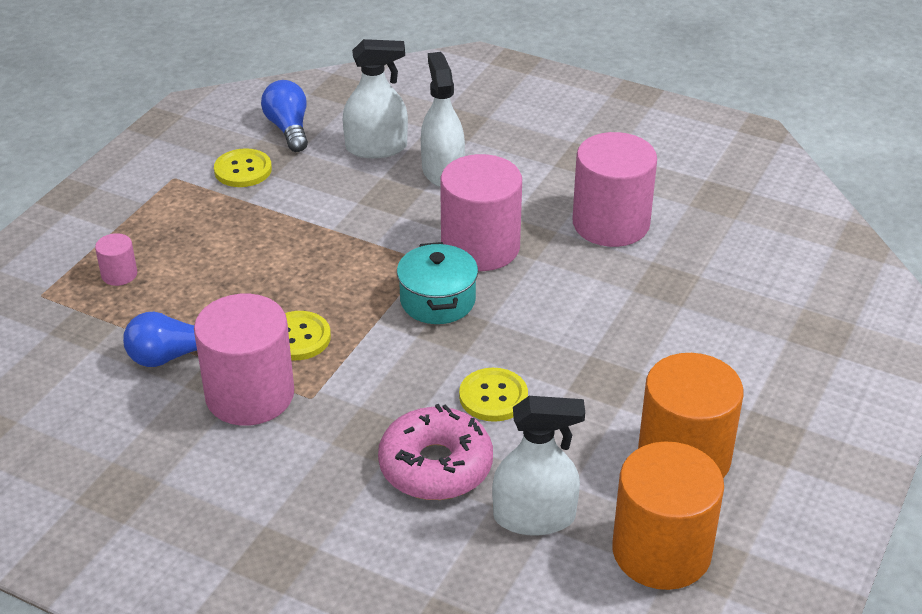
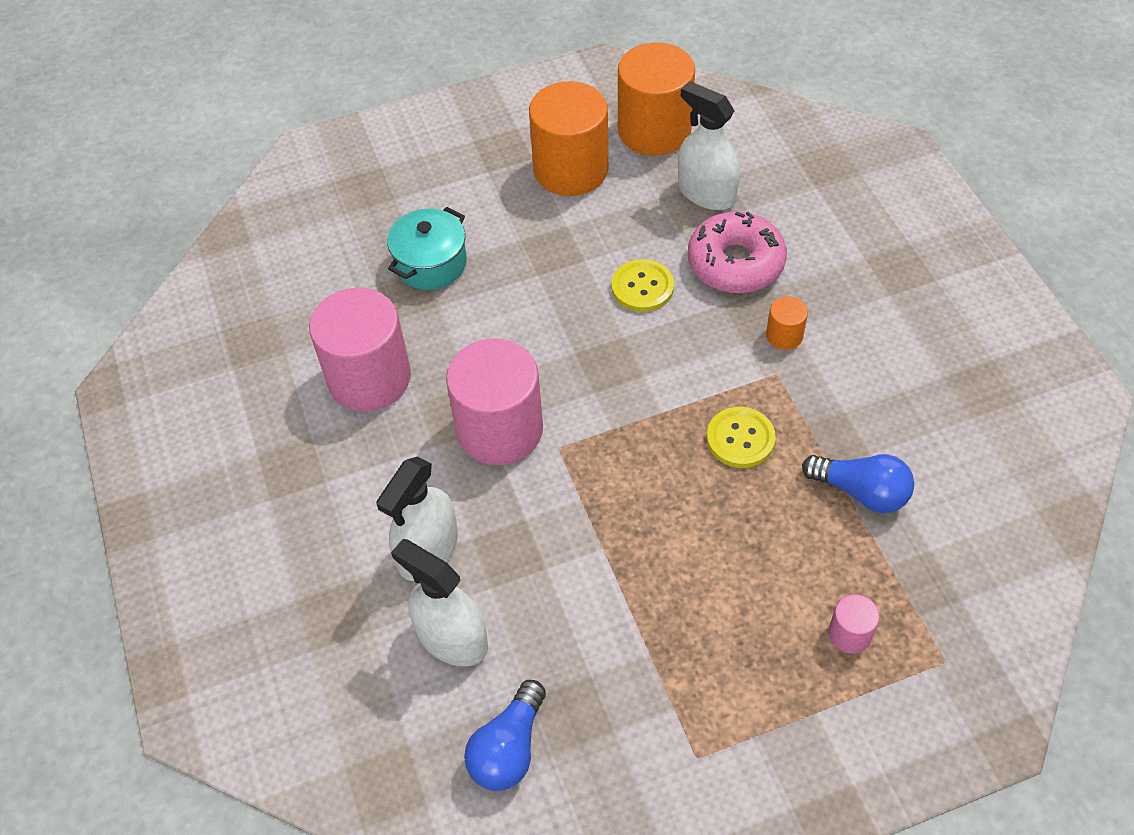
camera: 135 degrees left, 15 degrees up
(243, 170) = (615, 710): yellow button -> none
(250, 395) = (823, 407): pink cylinder -> none
(332, 430) = (784, 335): none -> orange cylinder
(437, 301) = (593, 398): turquoise pot -> turquoise pot (431, 263)

